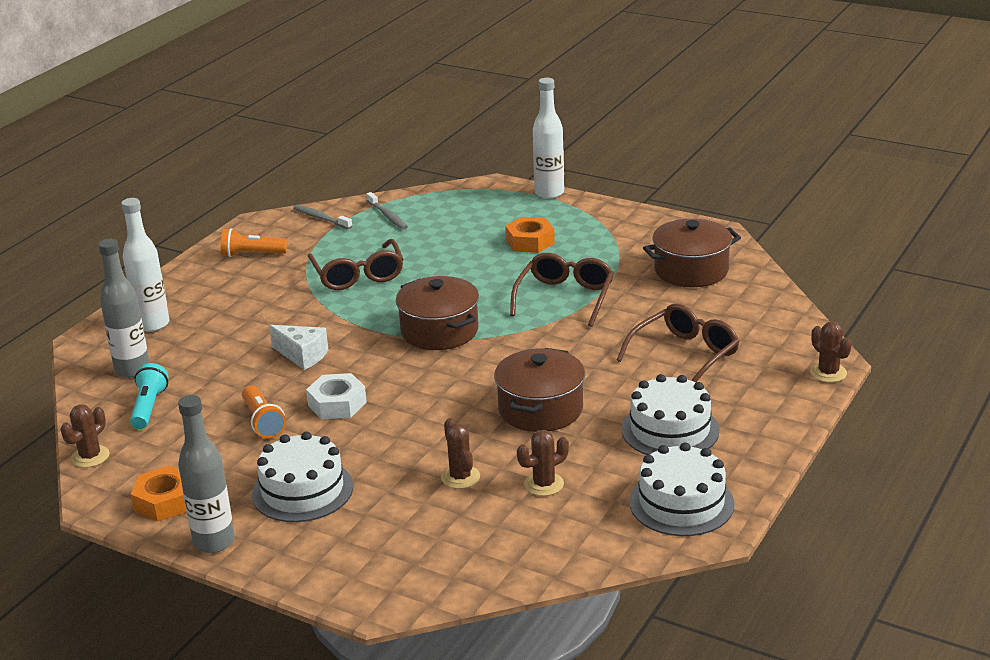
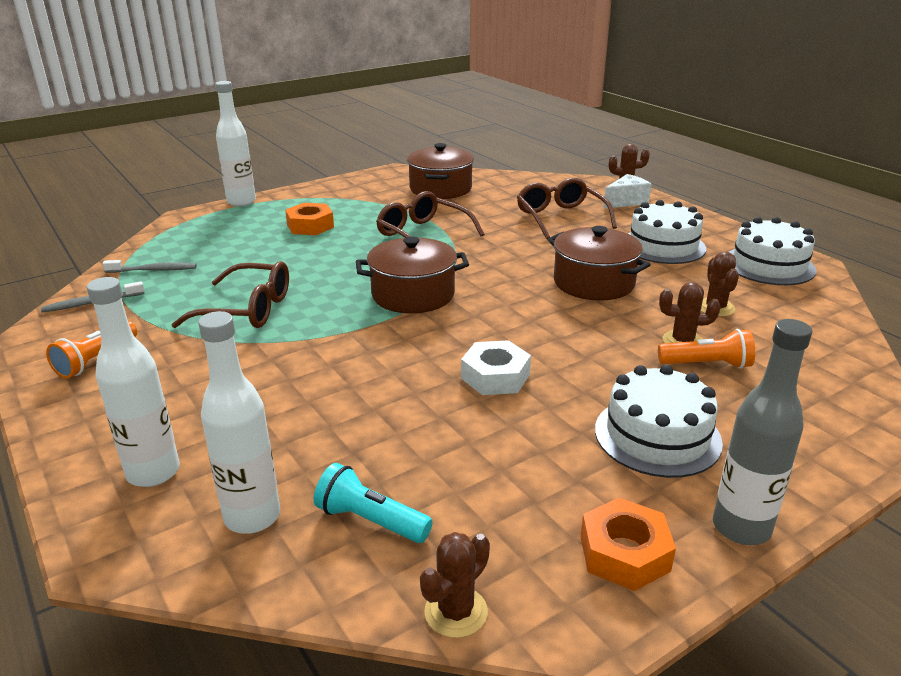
camera: 65 degrees left, 0 degrees up
(90, 457) = (456, 612): brown cactus -> brown cactus turned 75 degrees clockwise
(132, 369) = (252, 517): grey bottle -> white bottle
(263, 422) = (490, 432): orange flashlight -> orange flashlight (707, 364)
(302, 356) = (372, 376): white cheese -> white cheese (626, 202)

